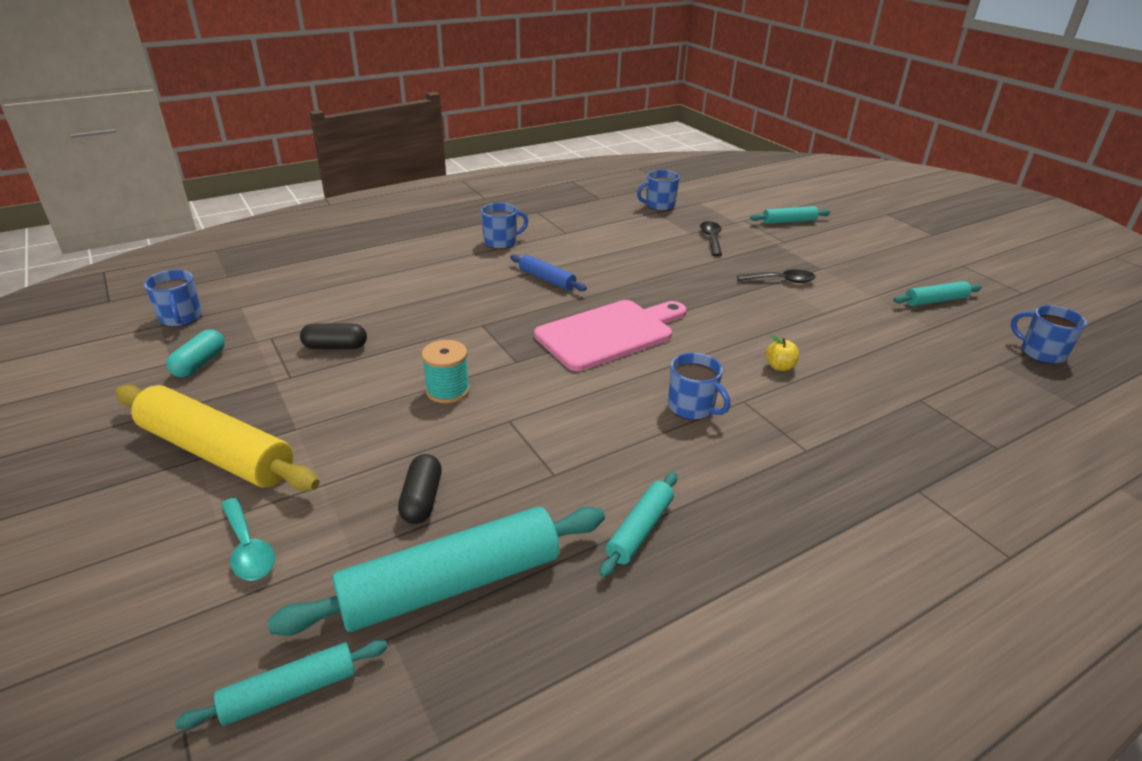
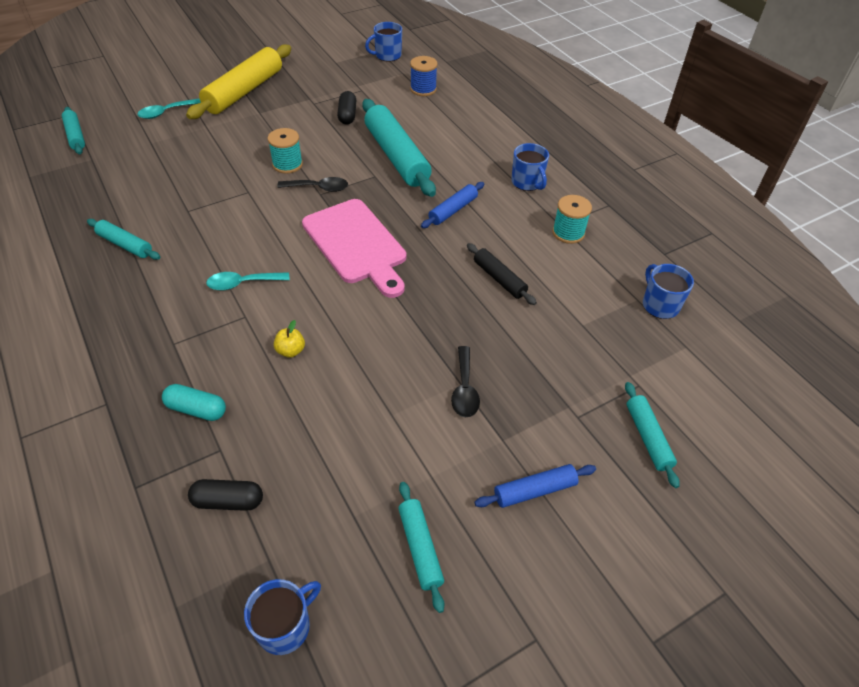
camera: 90 degrees right, 15 degrees up
(200, 363) = (332, 71): turquoise capsule -> turquoise capsule (196, 409)
(292, 292) = (423, 89): none -> blue spool
(422, 499) = (182, 161): black capsule -> black capsule (228, 501)
(452, 584) = (115, 175): turquoise rolling pin -> turquoise rolling pin (397, 156)
(577, 230) = (568, 232): none -> turquoise spool
(645, 261) = (499, 279): none -> black rolling pin
(692, 407) = (242, 283): blue mug -> turquoise spoon
(711, 239) = (569, 342): black spoon -> black spoon (319, 188)
(858, 259) = (534, 490): none -> blue rolling pin

